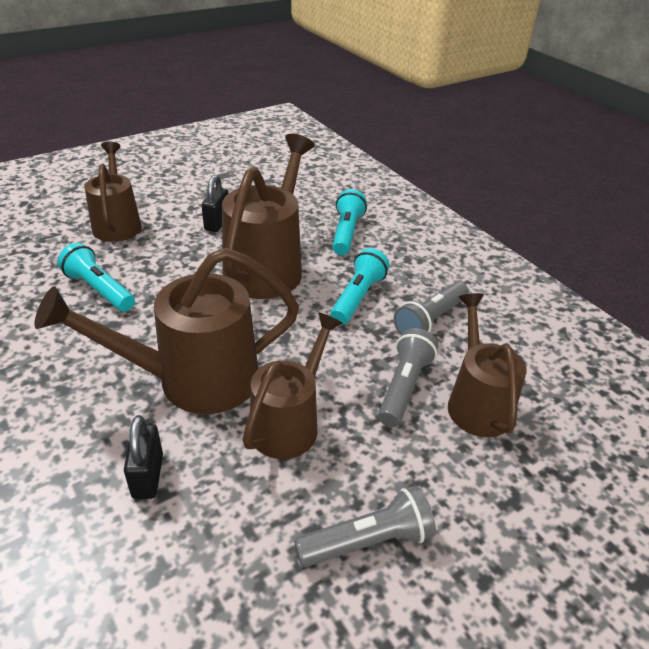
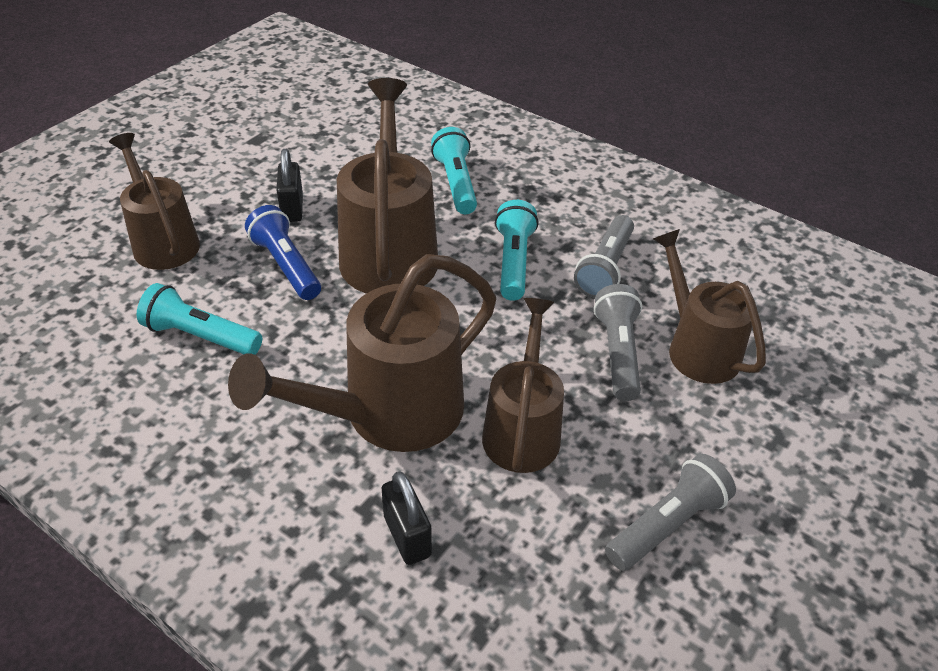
camera: 20 degrees left, 5 degrees up
(188, 258) = (286, 265): none -> blue flashlight

